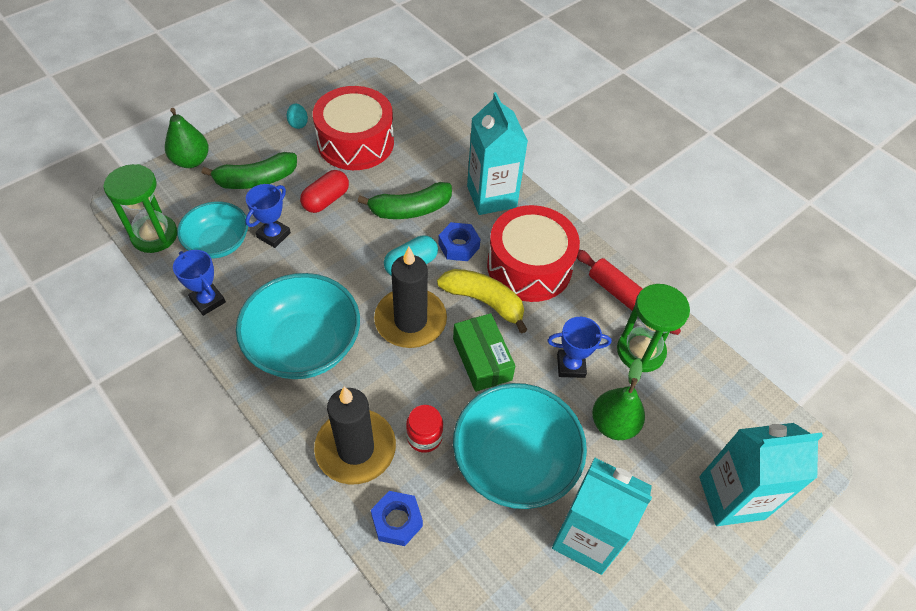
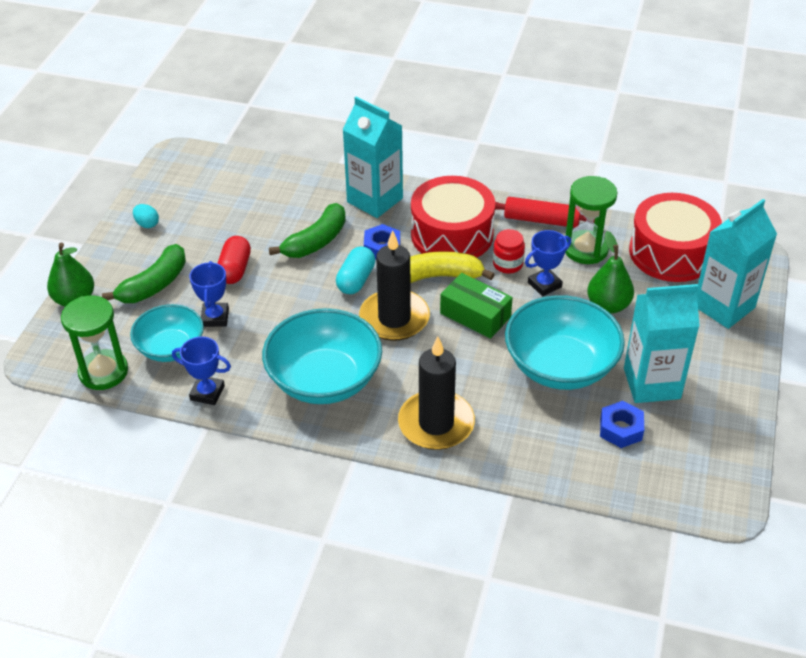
camera: 30 degrees left, 10 degrees down
(355, 142) = (216, 214): red drum -> red drum (671, 253)
(397, 521) = (512, 449): blue nut -> blue nut (620, 429)
(424, 437) = (480, 387): red jar -> red jar (507, 264)

